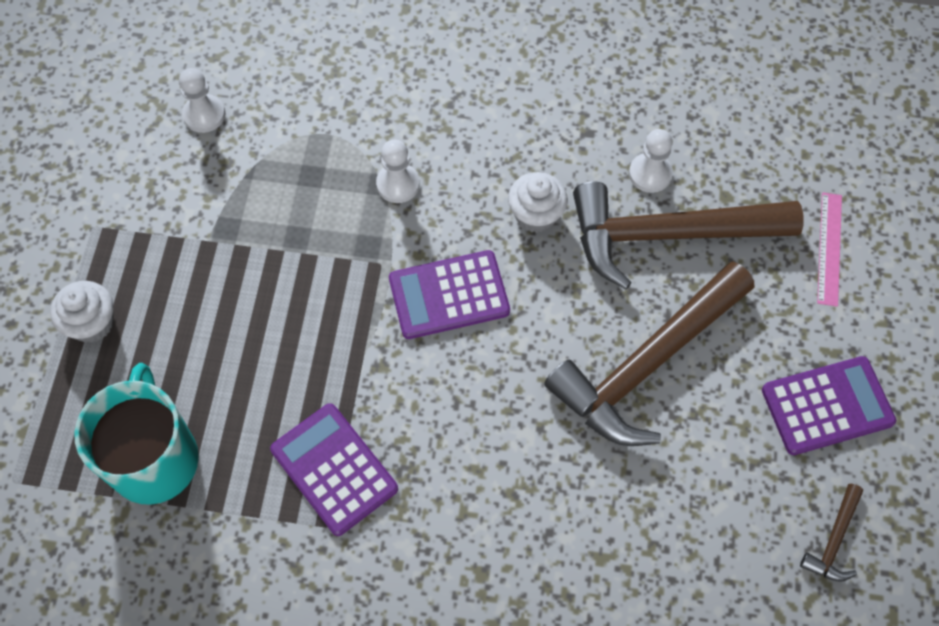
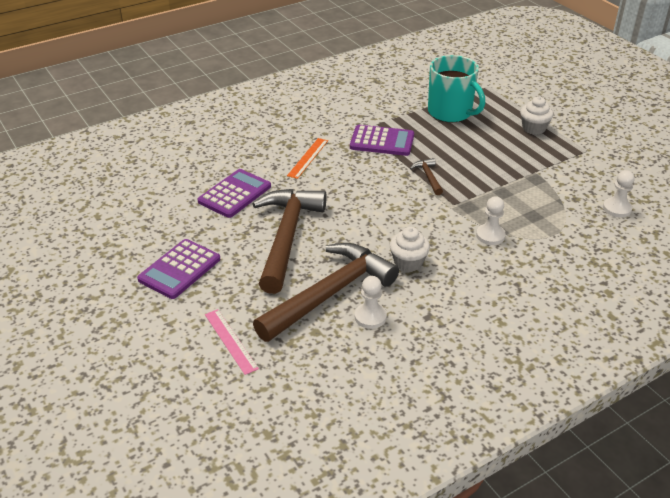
camera: 140 degrees right, 25 degrees down
(449, 295) = (408, 211): purple calculator -> purple calculator (235, 194)
(480, 517) = (308, 158): none -> orange ruler
(834, 540) = (142, 225): brown hammer -> brown hammer (428, 177)

